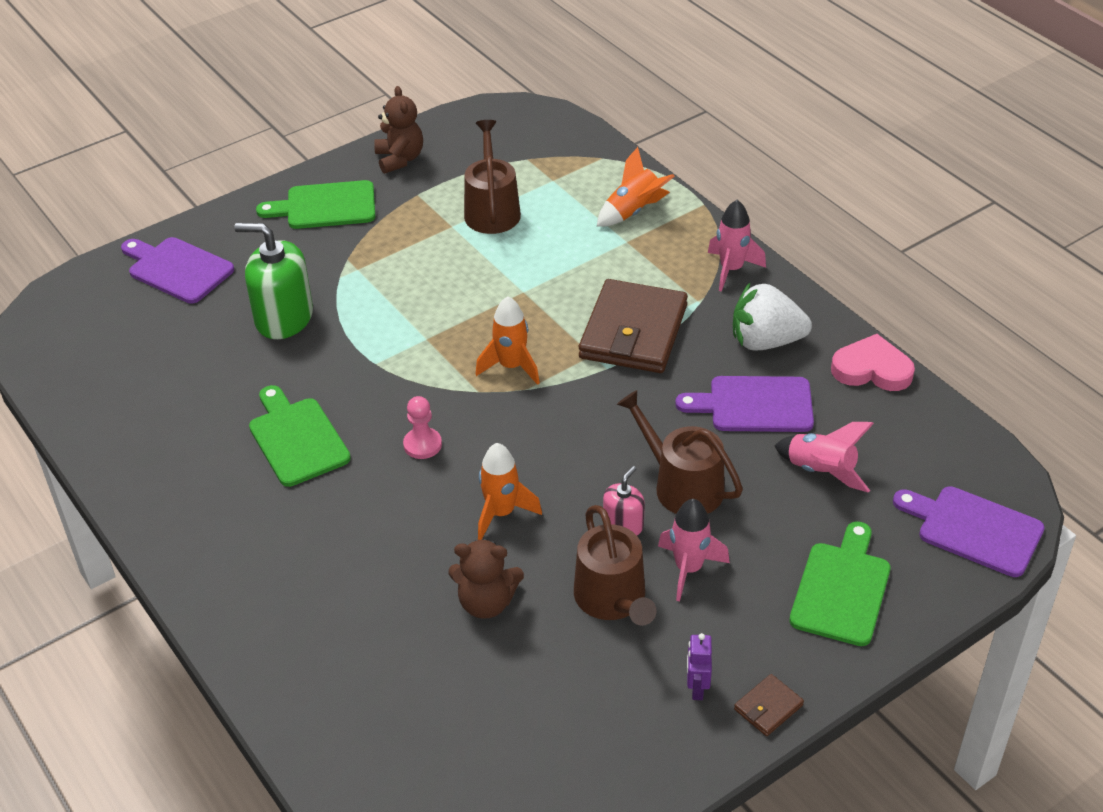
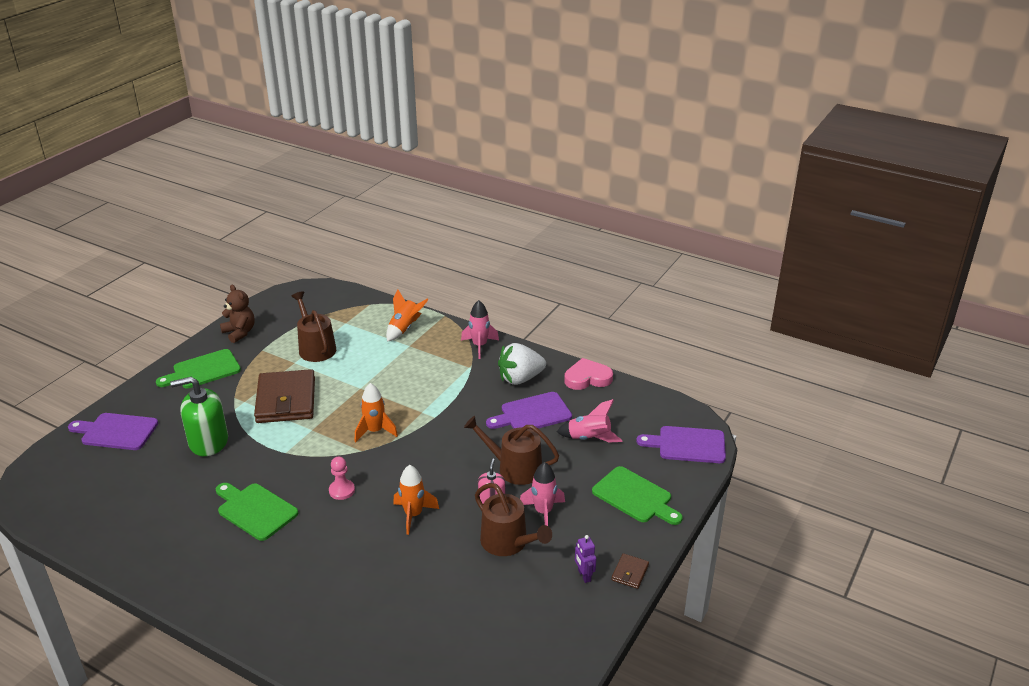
camera: 25 degrees left, 10 degrees down
(486, 602) = (431, 568): brown teddy bear -> none
(633, 332) = (440, 393): brown wallet -> brown wallet (286, 400)
(842, 589) = (635, 497): green cutting board -> green cutting board turned 135 degrees clockwise

